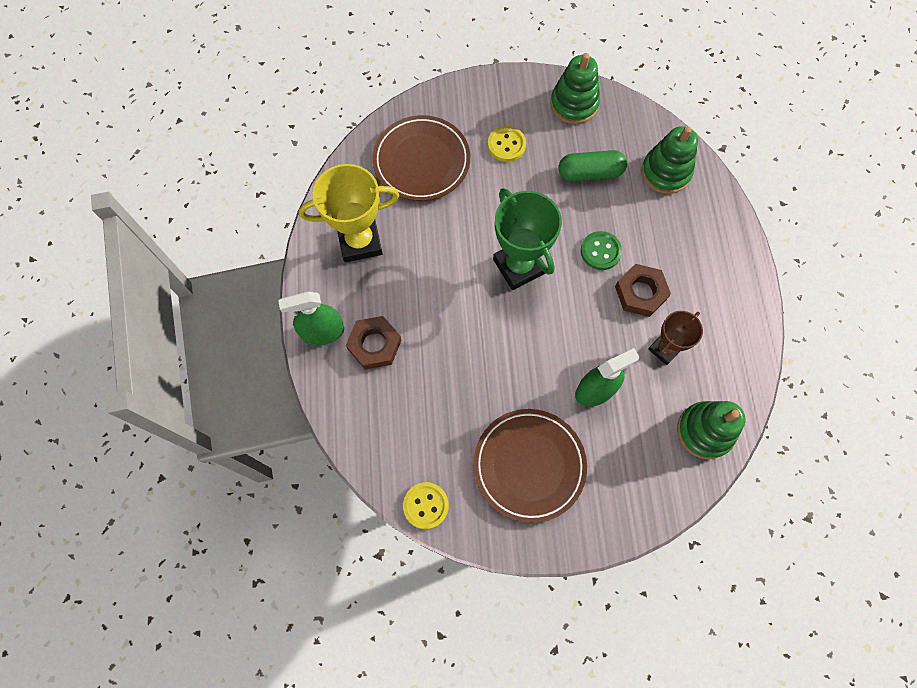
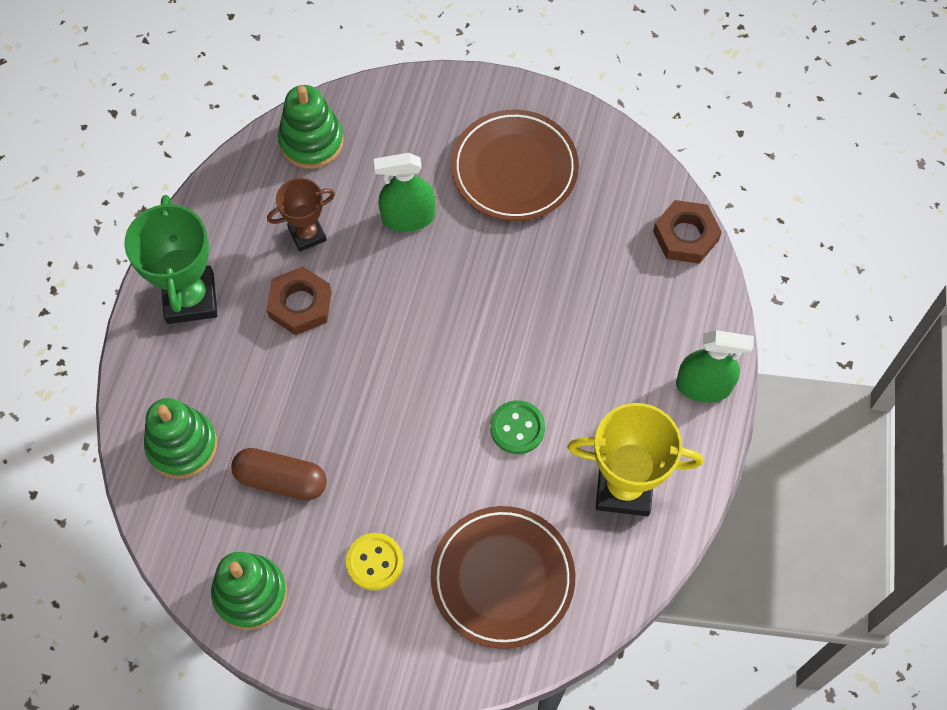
camera: 160 degrees left, 5 degrees down
(374, 345) = (644, 350): brown nut -> brown nut (685, 236)
(426, 505) = (639, 168): yellow button -> none
(519, 266) = (432, 386): green trophy -> green trophy (190, 298)
(590, 173) = (281, 480): green capsule -> brown capsule
(600, 251) = (322, 370): green button -> green button (517, 428)

